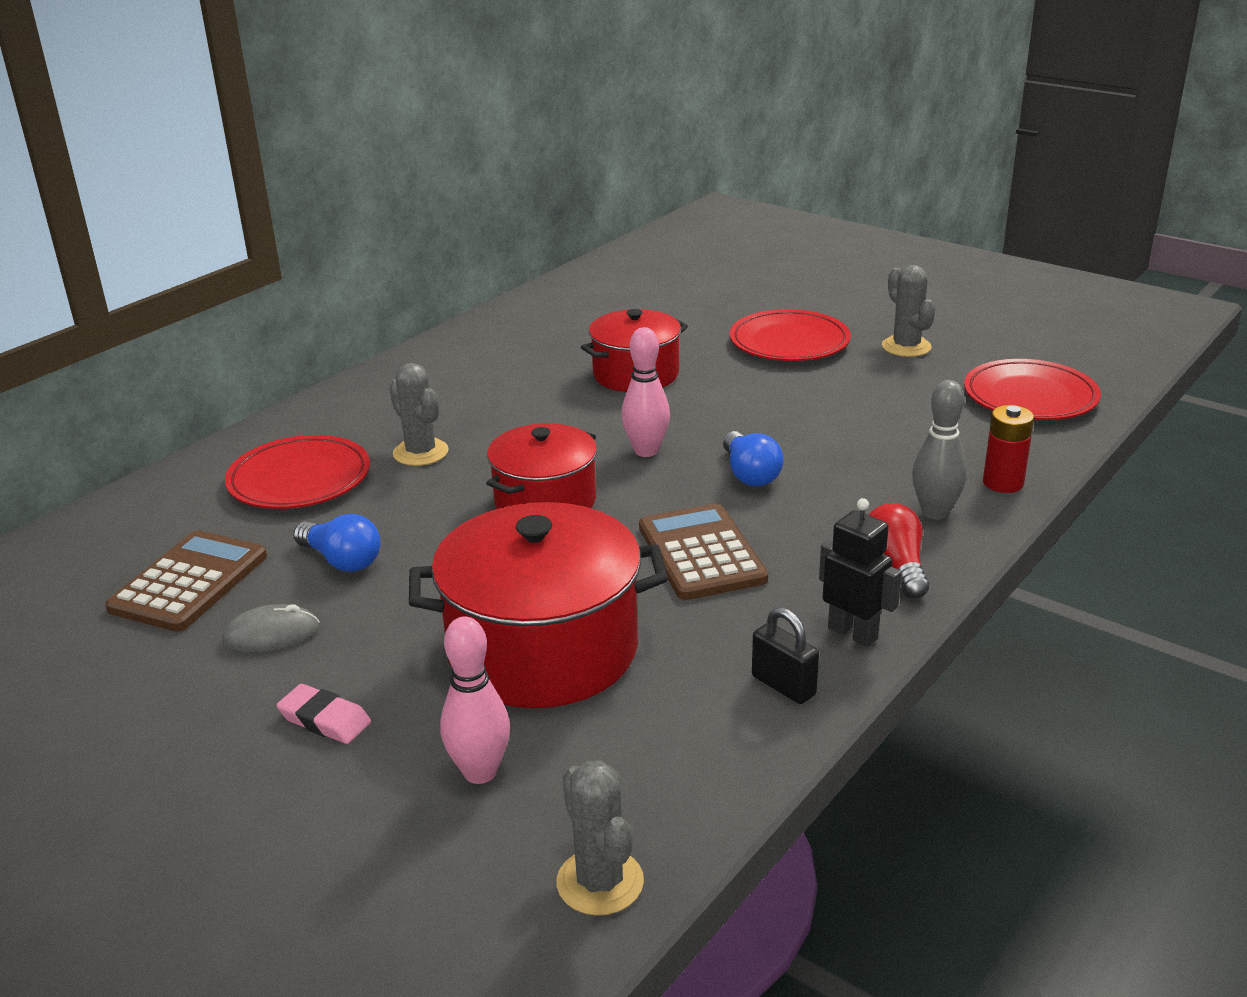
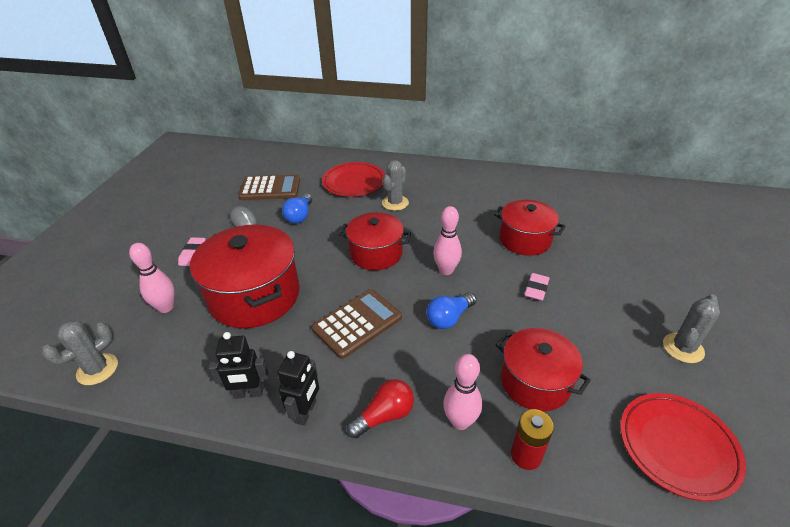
camera: 65 degrees right, 10 degrees up
(744, 397) = (536, 289): none -> pink eraser
(783, 686) = (248, 393): black padlock -> black robot
(789, 342) = (626, 287): red plate -> none
(902, 446) = (535, 382): none -> red pot
(935, 512) = (460, 421): grey bowling pin -> pink bowling pin

